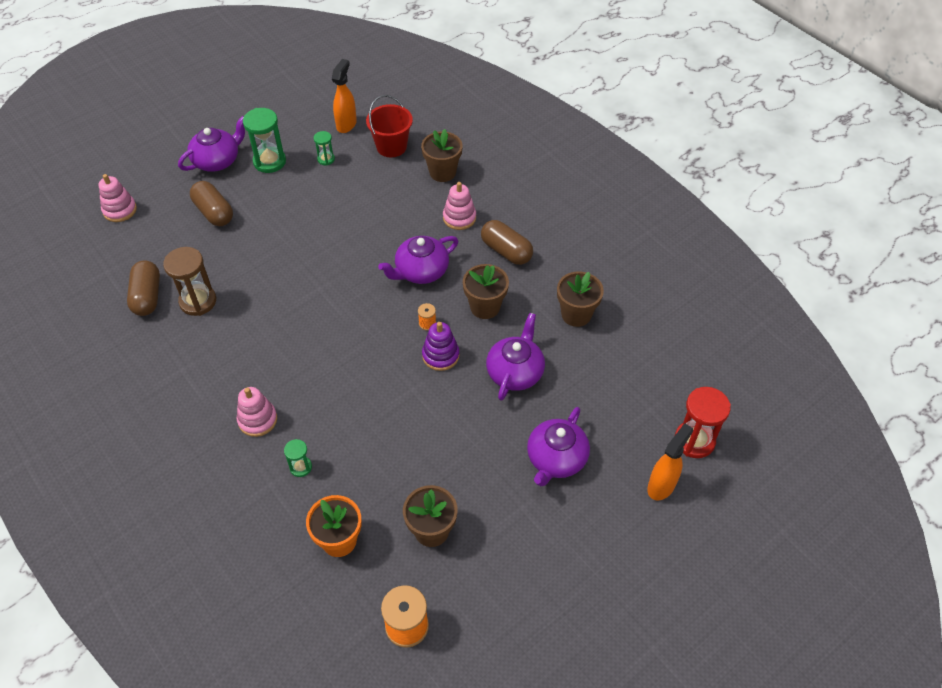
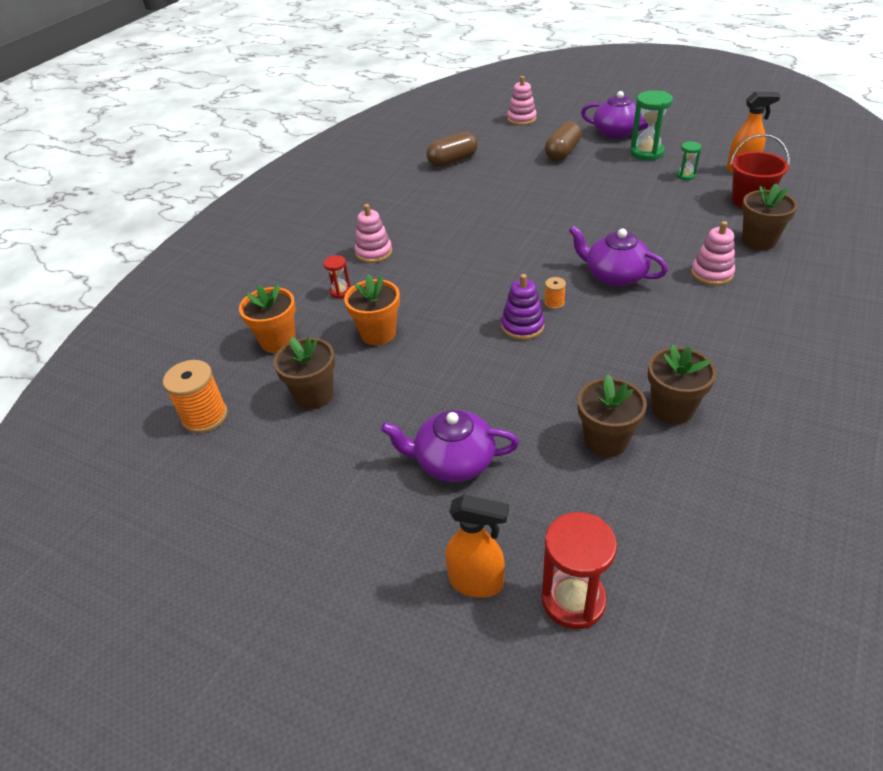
camera: 70 degrees right, 10 degrees down
(198, 301) = (467, 181): brown hourglass -> none
(301, 467) = (340, 292): green hourglass -> red hourglass
(382, 457) = (378, 333): none -> orange flower pot
(485, 307) = (612, 333): brown flower pot -> brown flower pot (606, 441)
(506, 251) = (705, 321): brown capsule -> none
(515, 372) = (546, 387): purple teapot -> none

